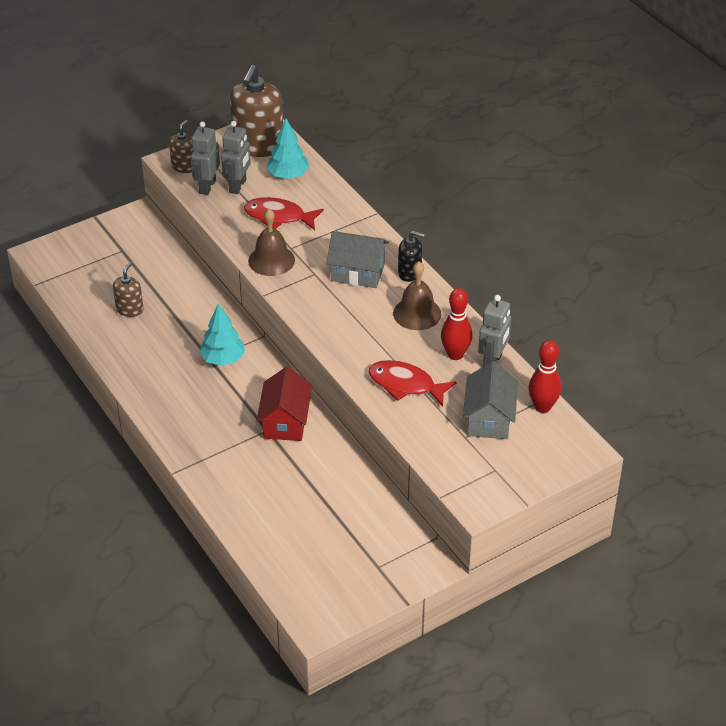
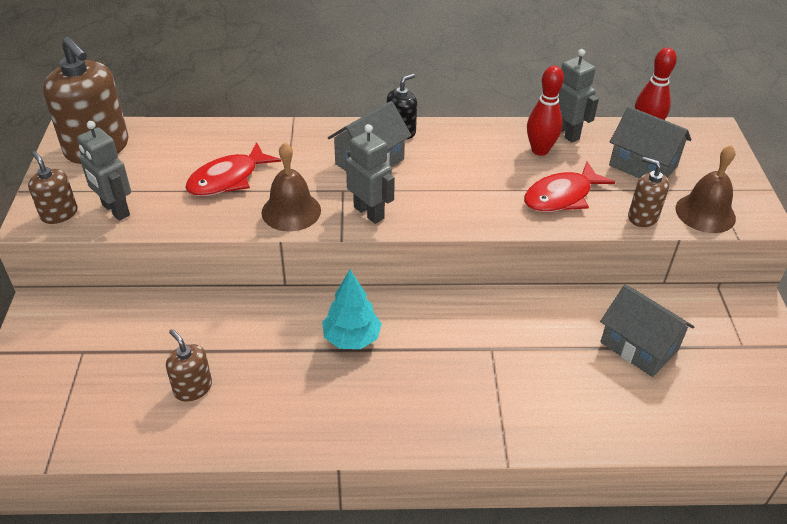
camera: 60 degrees left, 0 degrees up
(238, 186) = (143, 187): grey robot -> grey robot (369, 212)
(285, 422) = (489, 328): red house -> none
(288, 175) = (170, 147): turquoise tree -> none
(330, 507) = (639, 346): none -> grey house
(417, 313) = (463, 149): brown bell -> brown bell (705, 213)
(419, 436) = (643, 217): none -> brown soap dispenser

